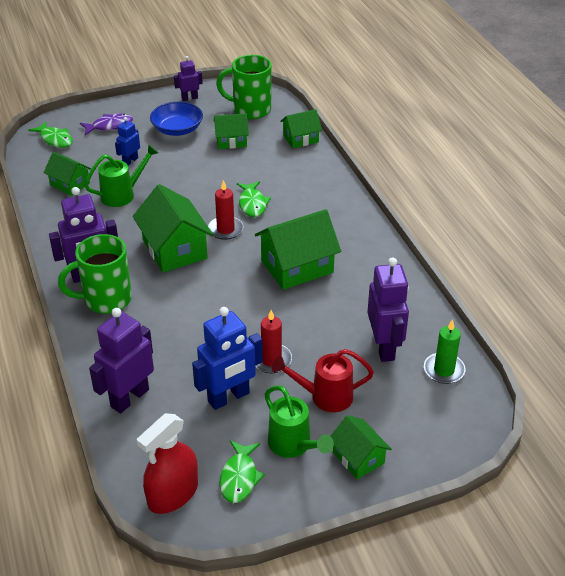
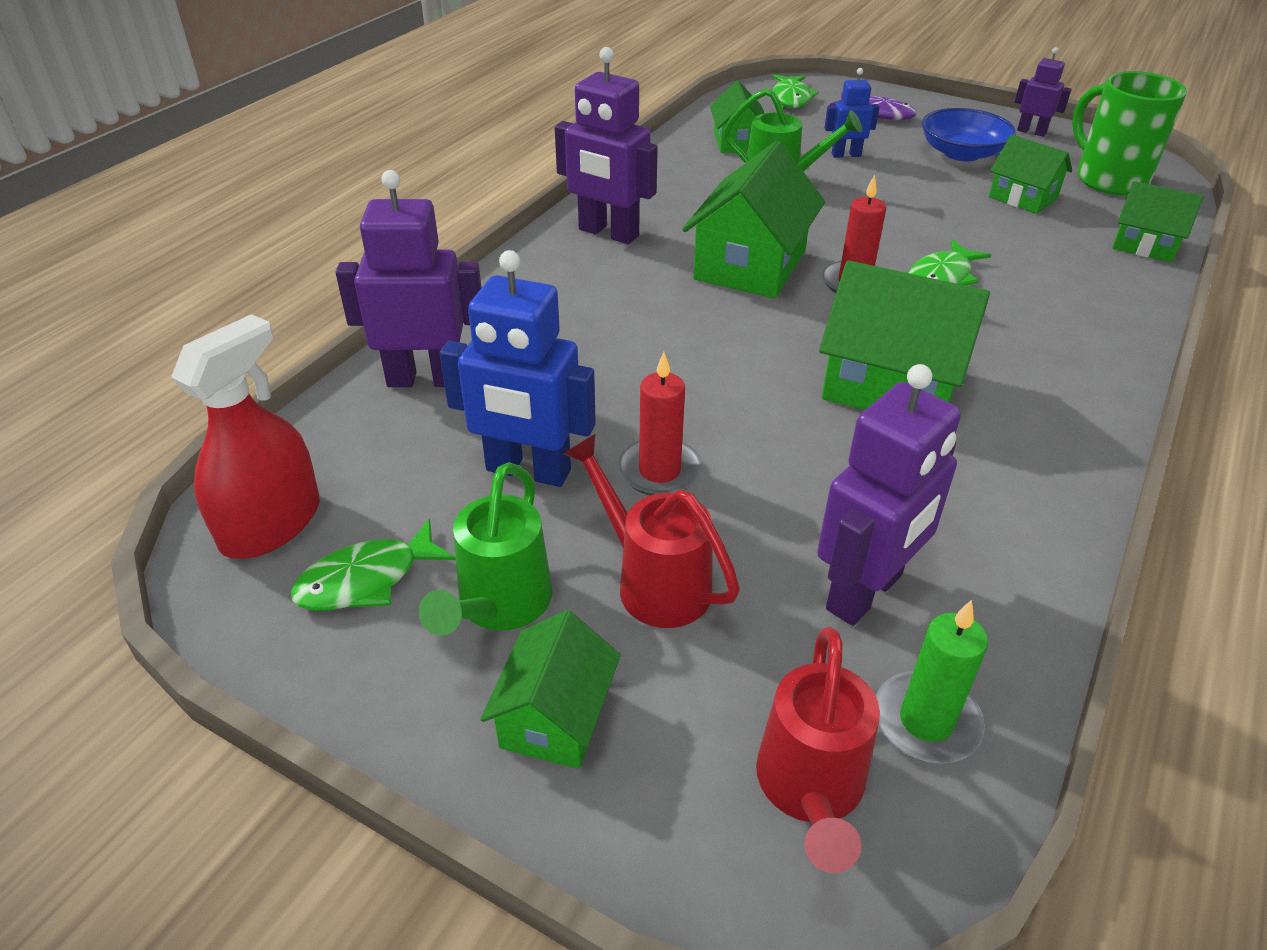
camera: 50 degrees right, 0 degrees up
(105, 300) = (581, 265): green mug -> none
(173, 494) = (271, 524): red spray bottle -> red spray bottle turned 120 degrees clockwise
(441, 413) = (810, 789): none -> red watering can

